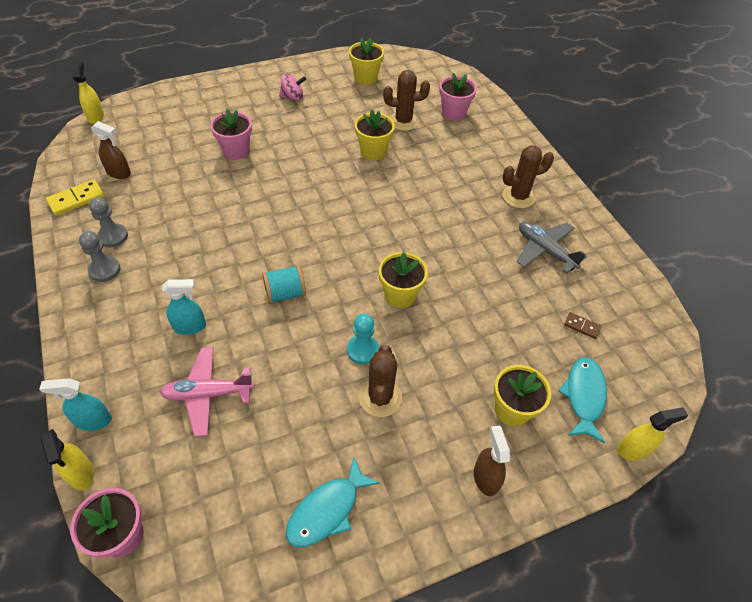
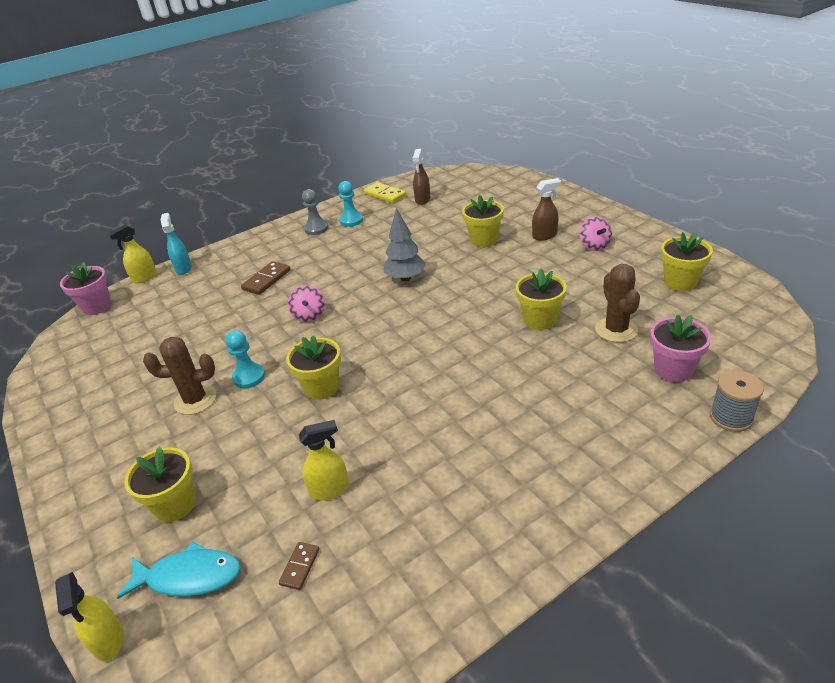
camera: 85 degrees right, 15 degrees down
(96, 116) = (485, 169): yellow spray bottle -> yellow spray bottle (330, 489)
(113, 236) = (351, 220): grey pawn -> turquoise pawn
(190, 326) = (266, 280): turquoise spray bottle -> brown domino
(208, 394) = (203, 306): pink plane -> none
(236, 151) = (484, 240): pink flower pot -> yellow flower pot
(264, 214) = (405, 278): none -> grey tree
(285, 293) = (309, 315): turquoise spool -> pink spinning top
(327, 510) = (92, 393): turquoise fish -> none
(485, 478) = (99, 493): brown spray bottle -> brown spray bottle (545, 235)
(501, 108) = (731, 417): none -> grey spool
(518, 197) = (530, 466): brown cactus -> none
(545, 250) = (431, 509): grey plane -> none

